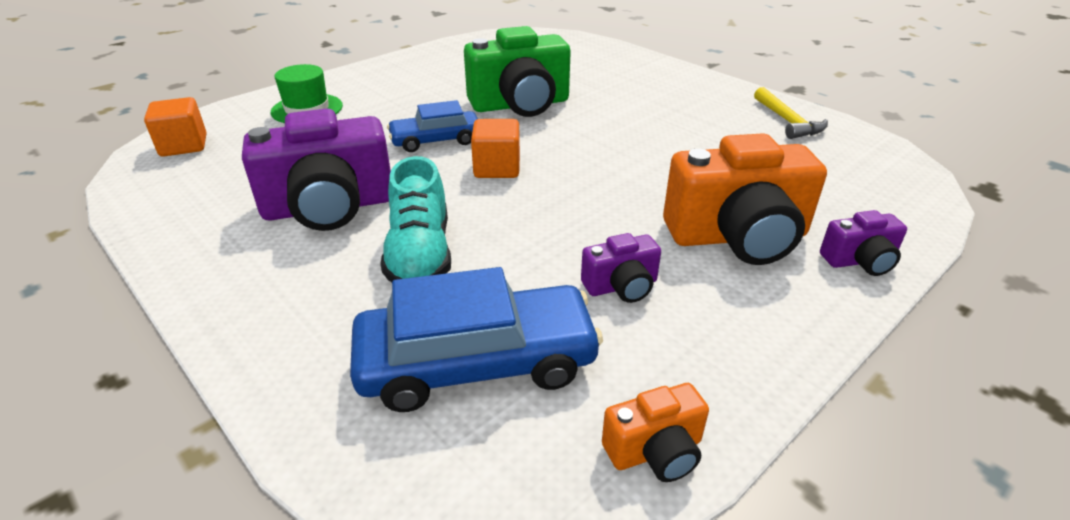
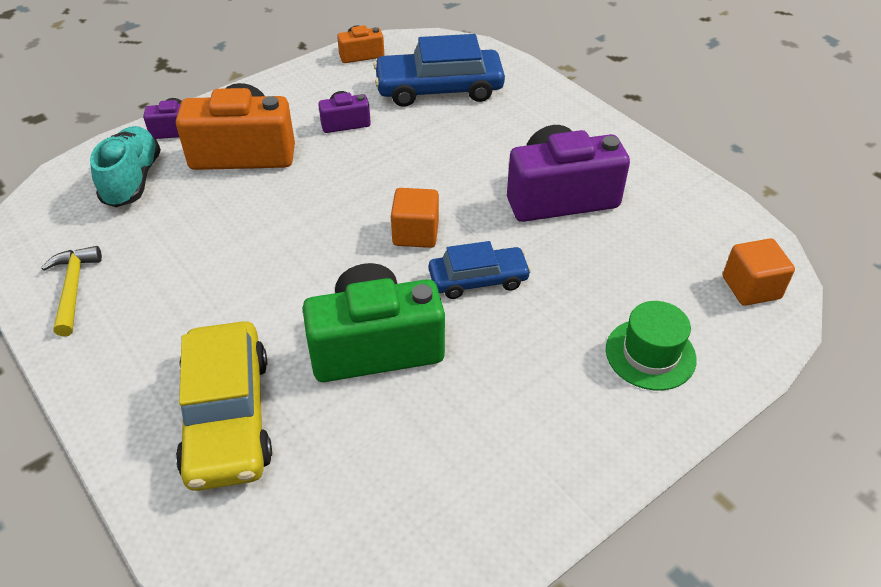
camera: 175 degrees left, 10 degrees up
(420, 255) = (477, 151): turquoise shoe -> turquoise shoe (132, 180)
(610, 76) = (227, 416): none -> yellow car

